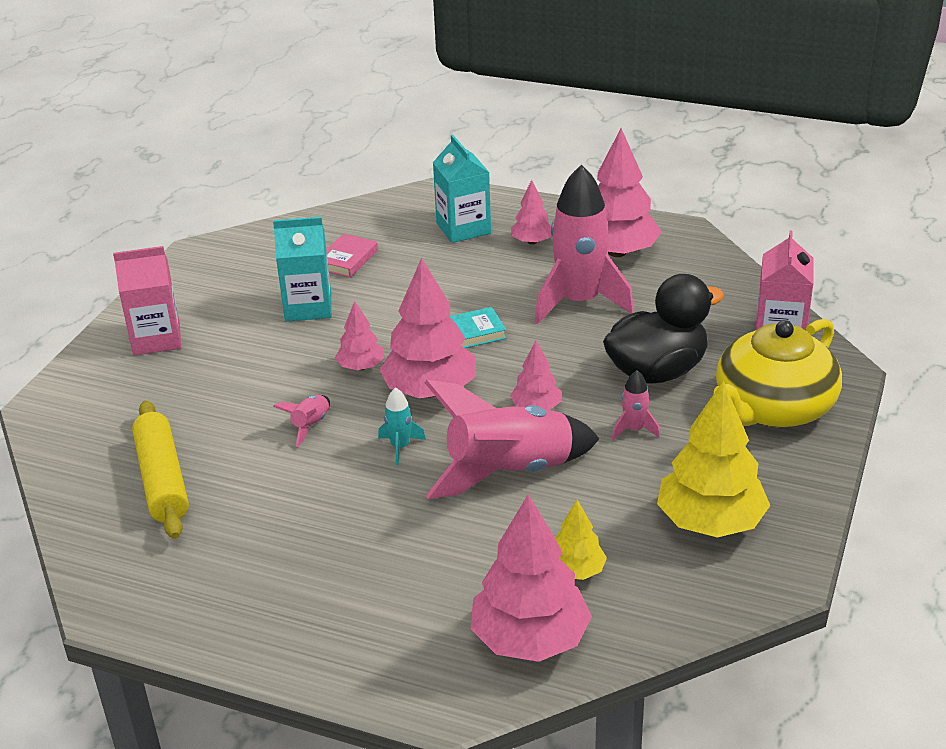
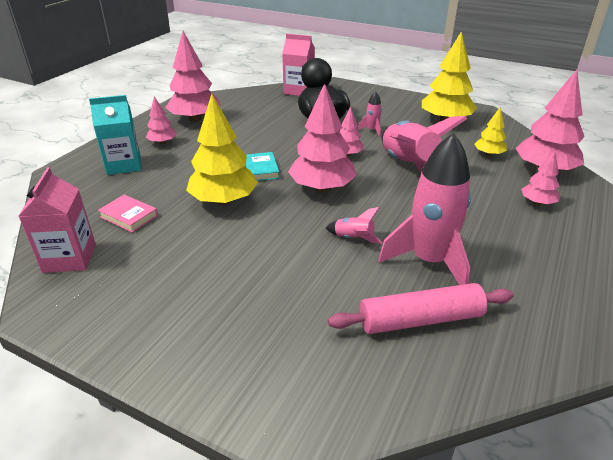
camera: 85 degrees left, 0 degrees up
(156, 339) = (194, 335): pink carton -> pink carton (69, 258)
(162, 480) = (420, 320): yellow rolling pin -> pink rolling pin
(308, 307) = (190, 237): turquoise carton -> none
(361, 367) = (285, 214): pink tree -> pink tree (537, 203)
(387, 316) = (224, 200): none -> yellow tree
(400, 447) = (382, 201): turquoise rocket -> none
(579, 302) = (243, 134): pink rocket -> pink rocket (429, 261)
(772, 408) = (359, 99): yellow teapot -> none

